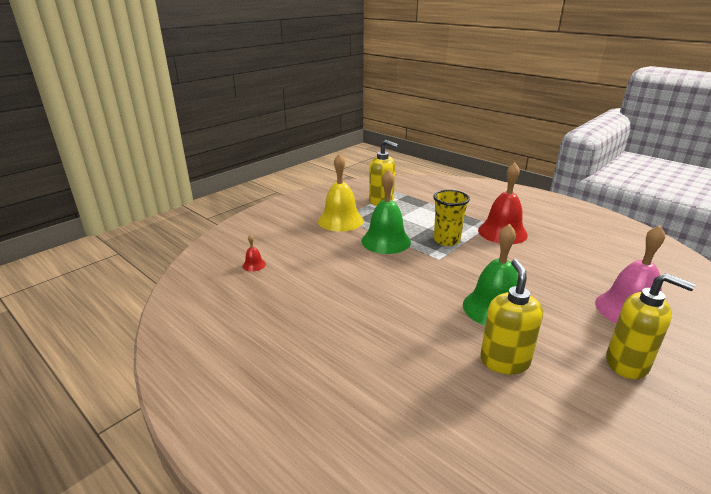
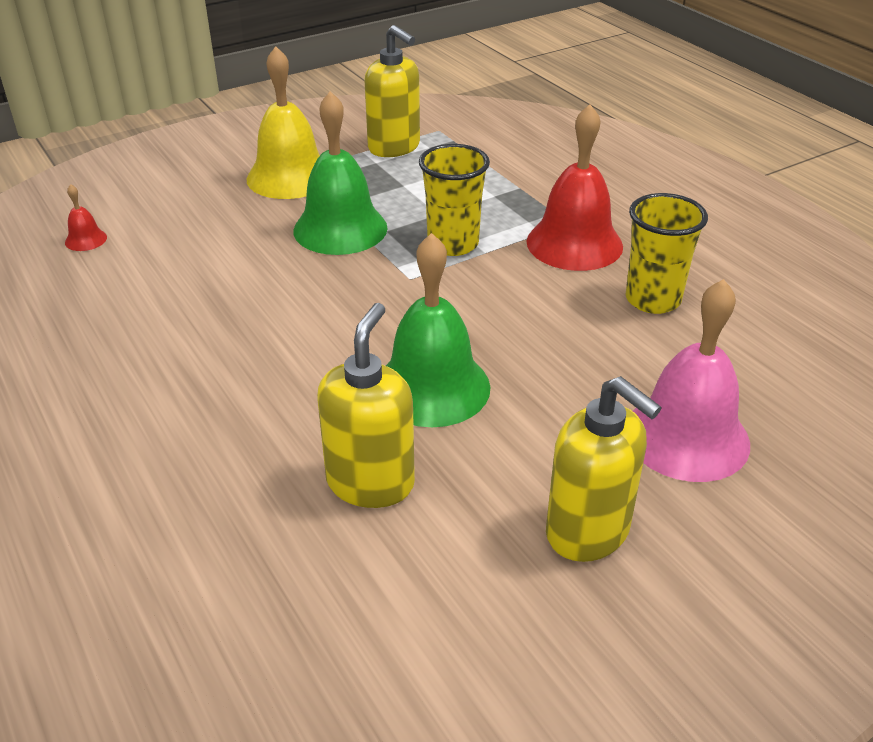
camera: 15 degrees right, 10 degrees up
(559, 251) = (652, 300): none -> yellow cup

